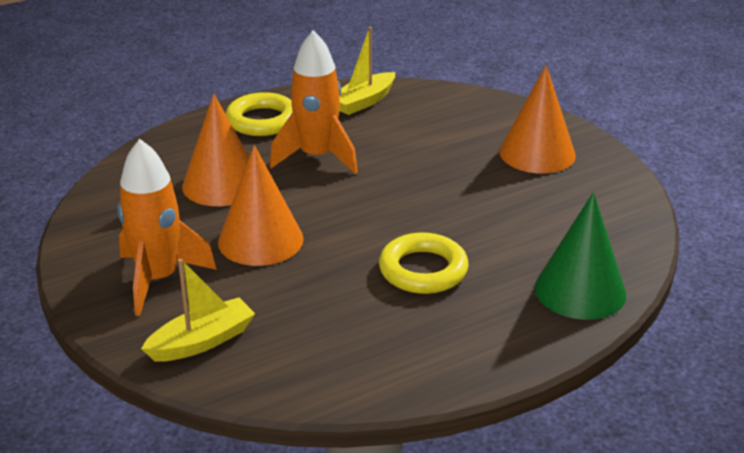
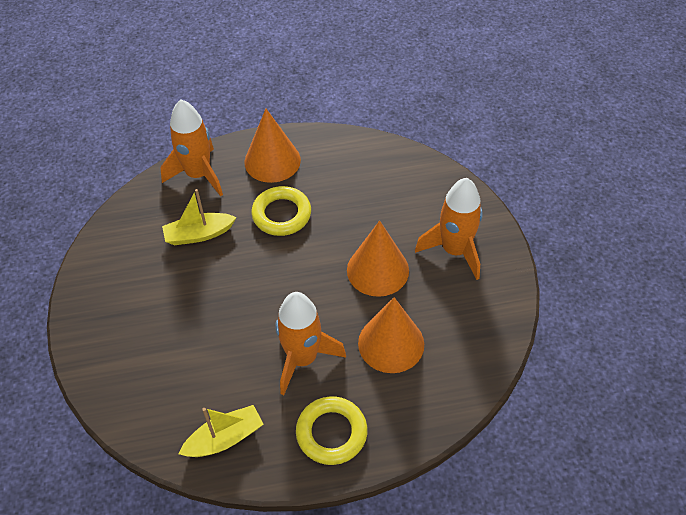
camera: 160 degrees left, 20 degrees up
(202, 341) = (435, 194): yellow boat -> yellow boat (199, 234)
(537, 153) = (126, 312): orange cone -> orange cone (272, 161)
(580, 290) = (198, 175): green cone -> orange rocket

